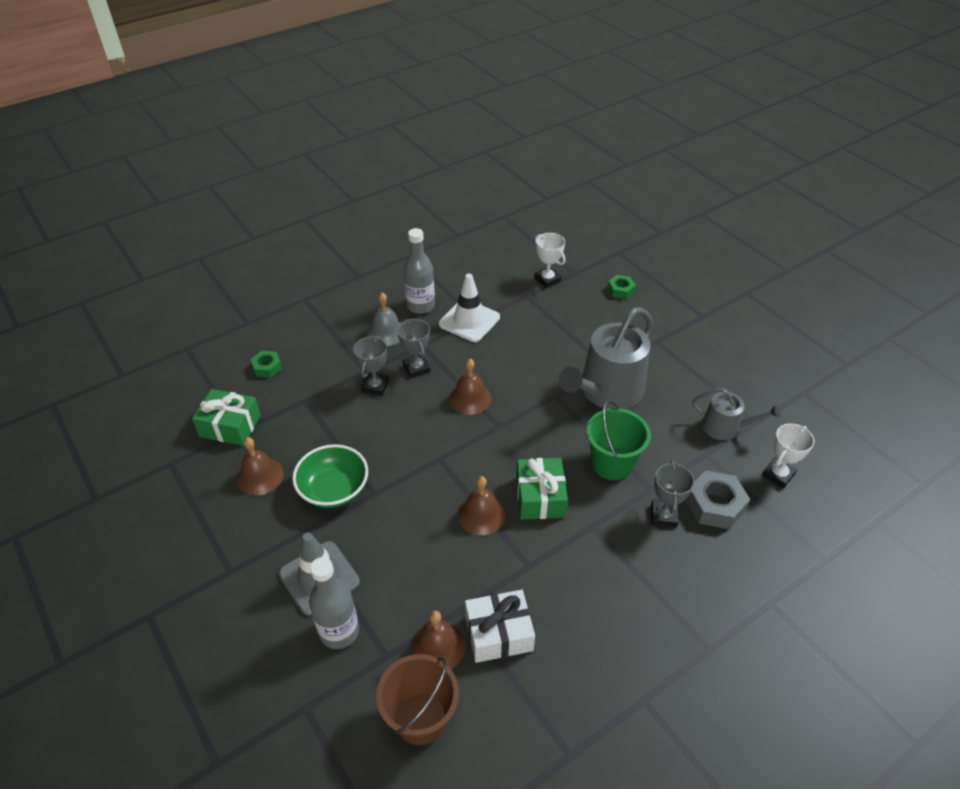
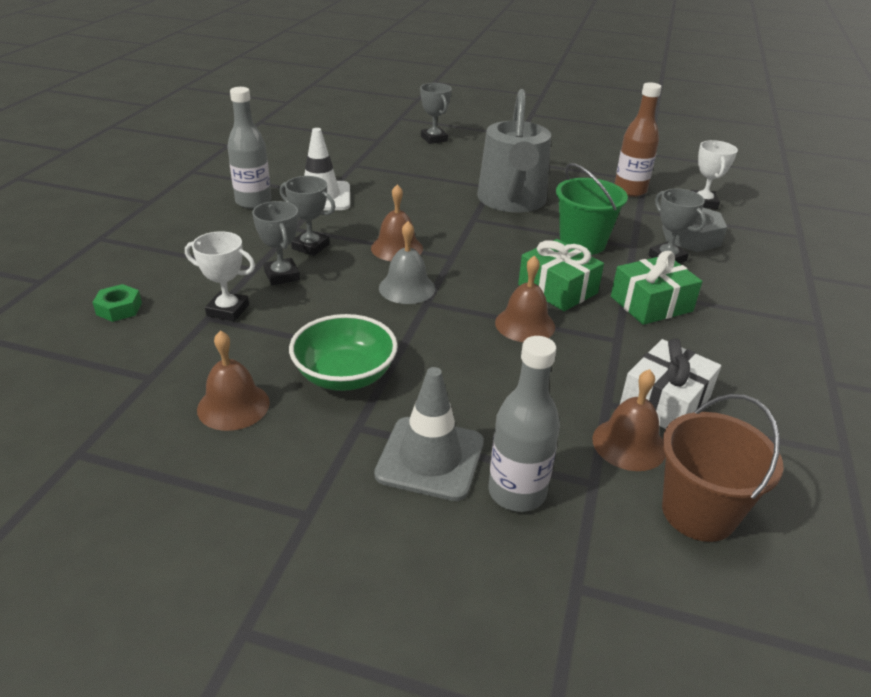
camera: 40 degrees left, 10 degrees down
(230, 426) = (130, 378): green gift -> green gift (651, 304)
(386, 332) = (239, 232): grey bell -> grey bell (407, 288)
(547, 279) = (359, 149): white trophy -> white trophy (228, 310)
(620, 290) = (434, 139): green nut -> grey trophy
(725, 427) = (630, 190): grey watering can -> brown bottle

